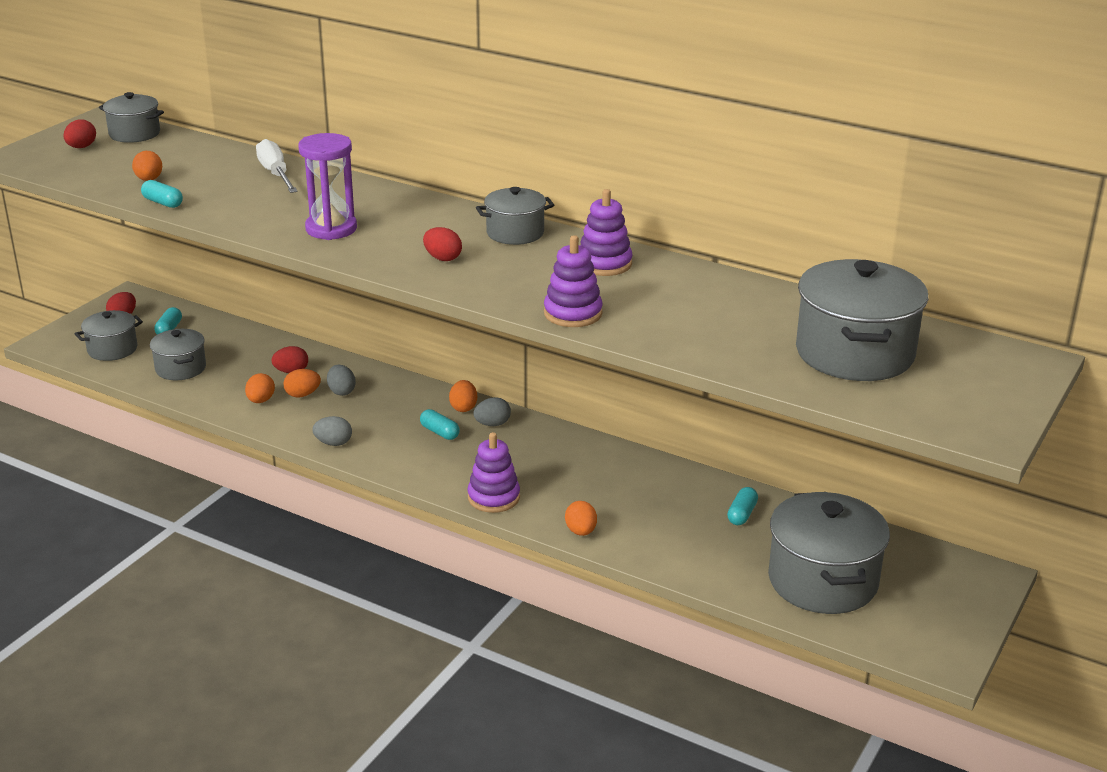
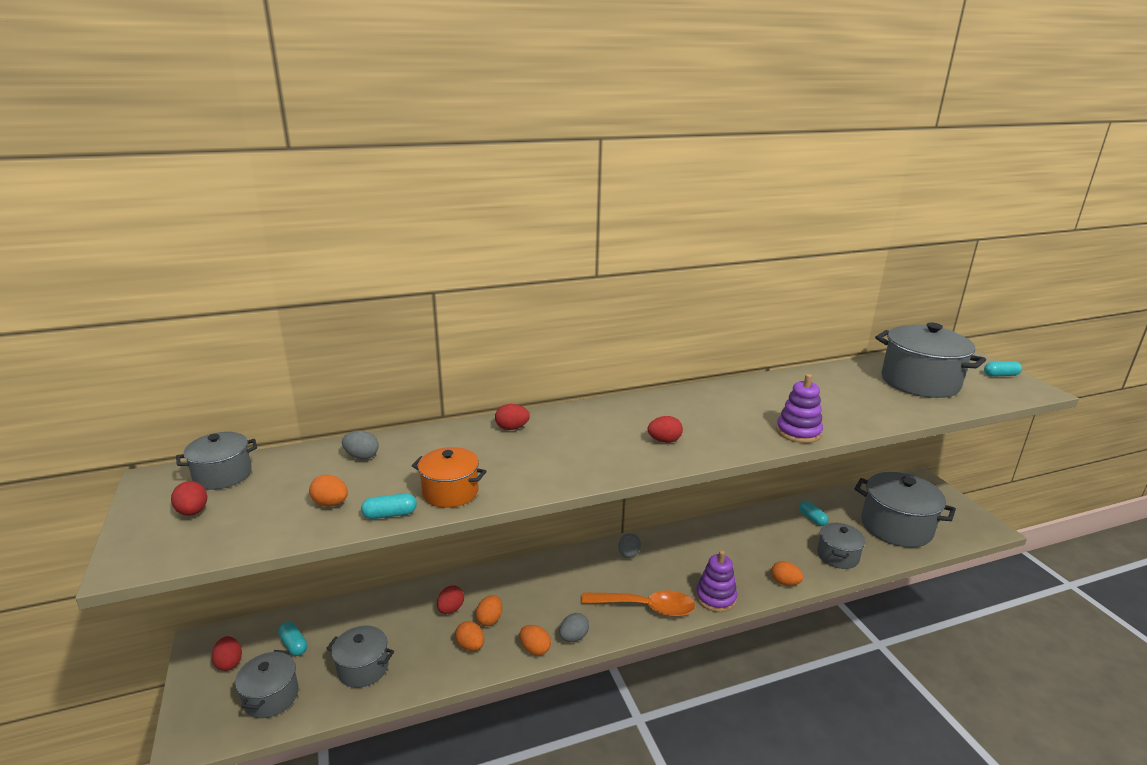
camera: 50 degrees left, 5 degrees down
(222, 209) = (450, 492): none -> orange pot
(276, 174) = (424, 446): white screwdriver -> none
(331, 229) = (558, 461): purple hourglass -> none
(341, 391) = (509, 598): grey egg -> grey egg (362, 456)
(360, 192) = (512, 428): none -> red egg
(424, 464) = (645, 607): none -> orange spoon
(440, 432) = (614, 581): turquoise capsule -> turquoise capsule (1000, 375)
(463, 407) = (595, 556): orange egg -> orange egg (535, 649)
(515, 233) = (656, 405): grey pot -> grey pot (838, 556)
(604, 264) = (736, 397): purple stacking toy -> none

